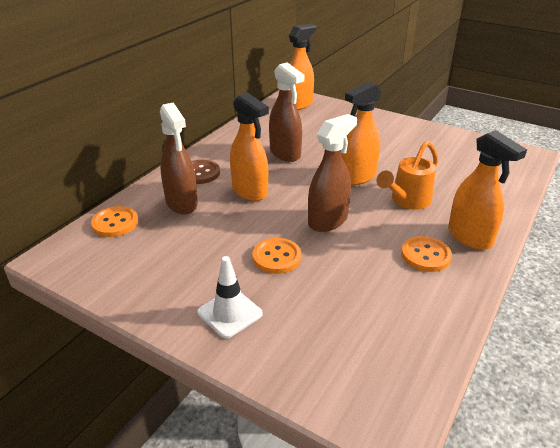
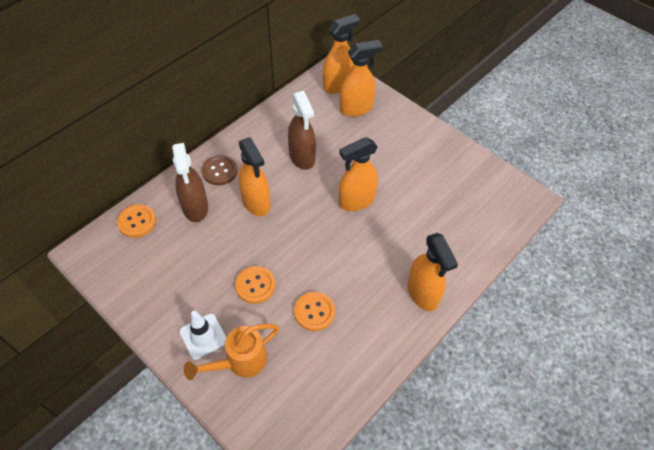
camera: 10 degrees right, 20 degrees up
(324, 117) = (356, 108): none -> orange spray bottle
(328, 220) = (310, 251): brown spray bottle -> none
(407, 201) = (388, 239): orange watering can -> orange watering can (240, 361)
(425, 255) = (376, 307): orange button -> orange button (314, 312)

